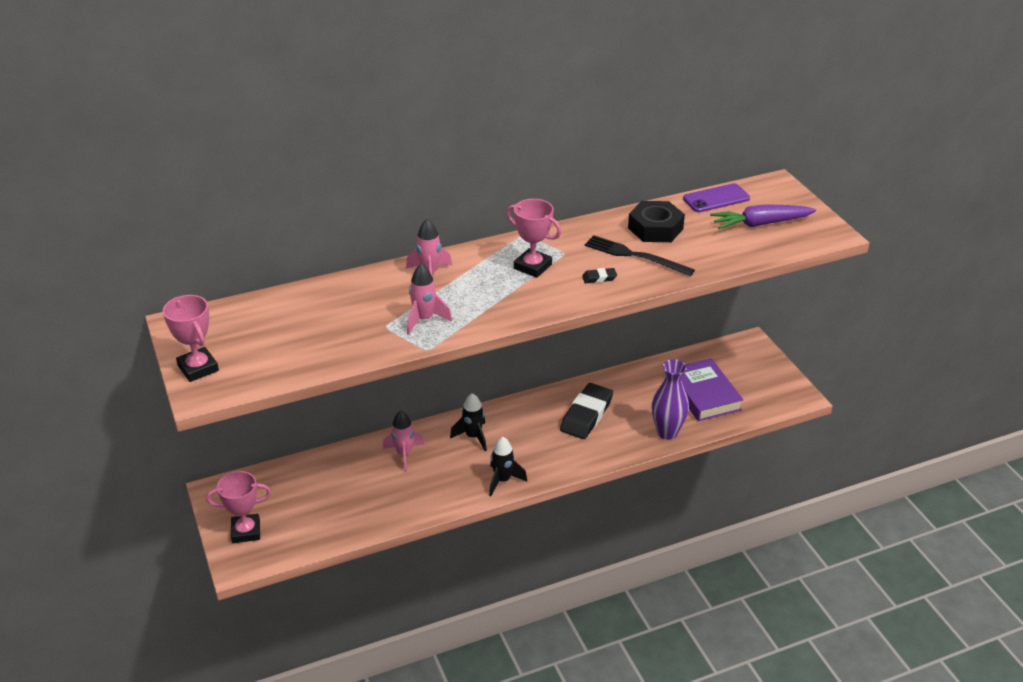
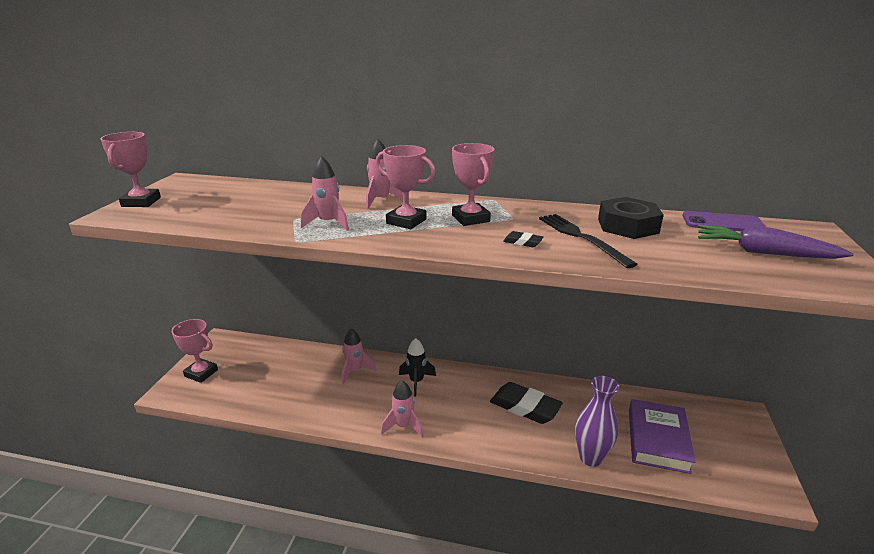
camera: 35 degrees right, 10 degrees down
(485, 291) = (406, 221): none -> pink trophy
(502, 480) = (403, 426): black rocket -> pink rocket
(586, 415) = (525, 407): black eraser -> black eraser turned 60 degrees clockwise

